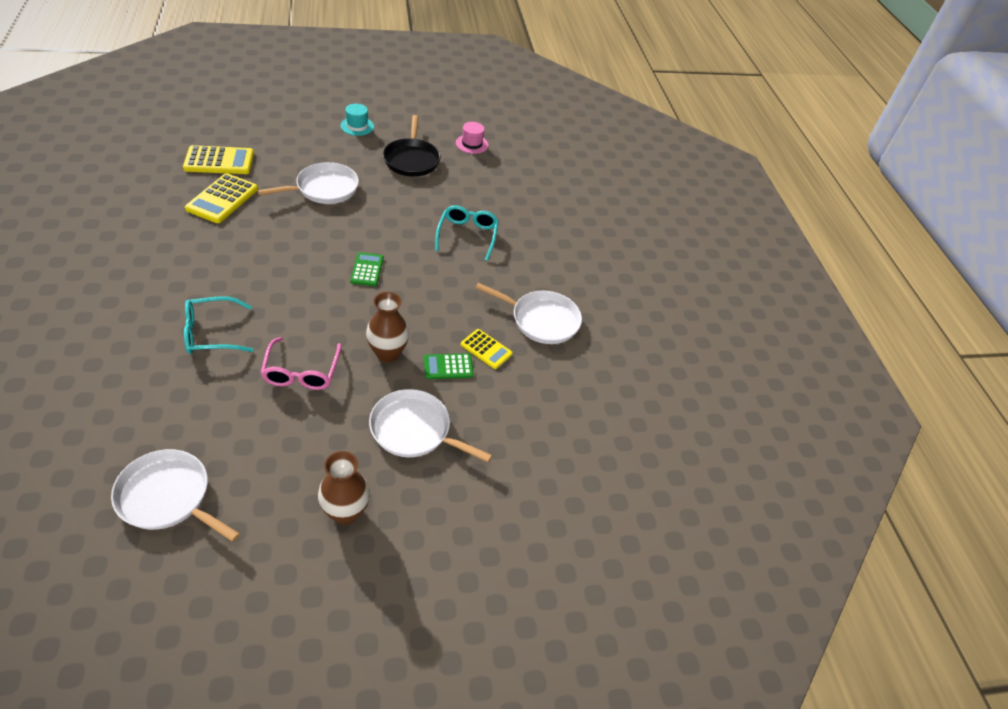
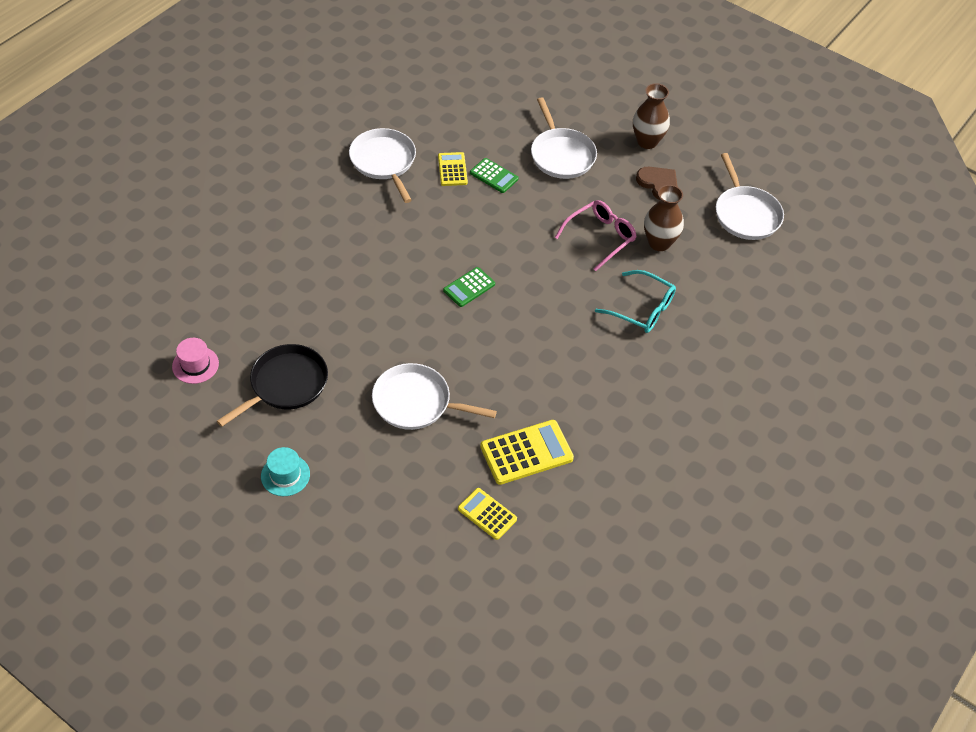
camera: 130 degrees left, 5 degrees up
(219, 161) = (487, 514): yellow calculator -> yellow calculator, size x0.62
(291, 467) = (658, 184): none -> brown heart
(387, 353) = (526, 211): brown vase -> brown vase (659, 243)
(467, 236) = (346, 264): turquoise glasses -> none

